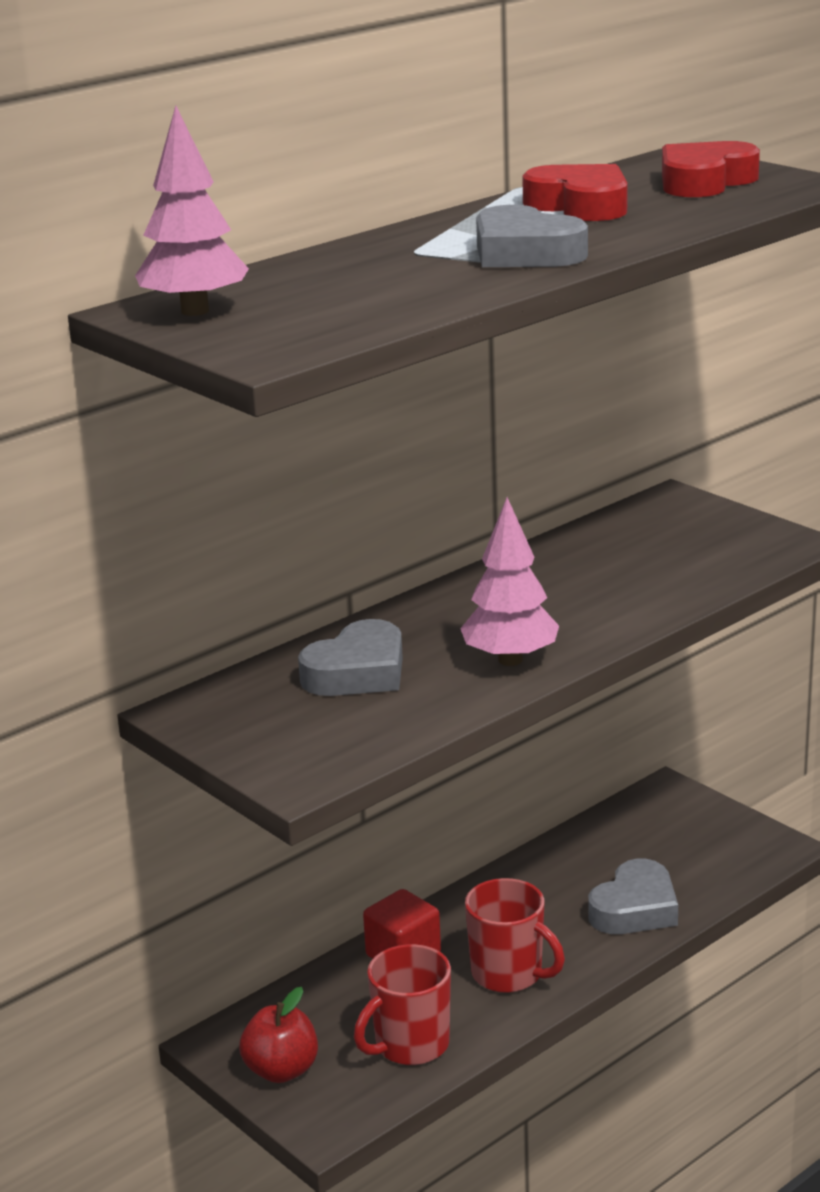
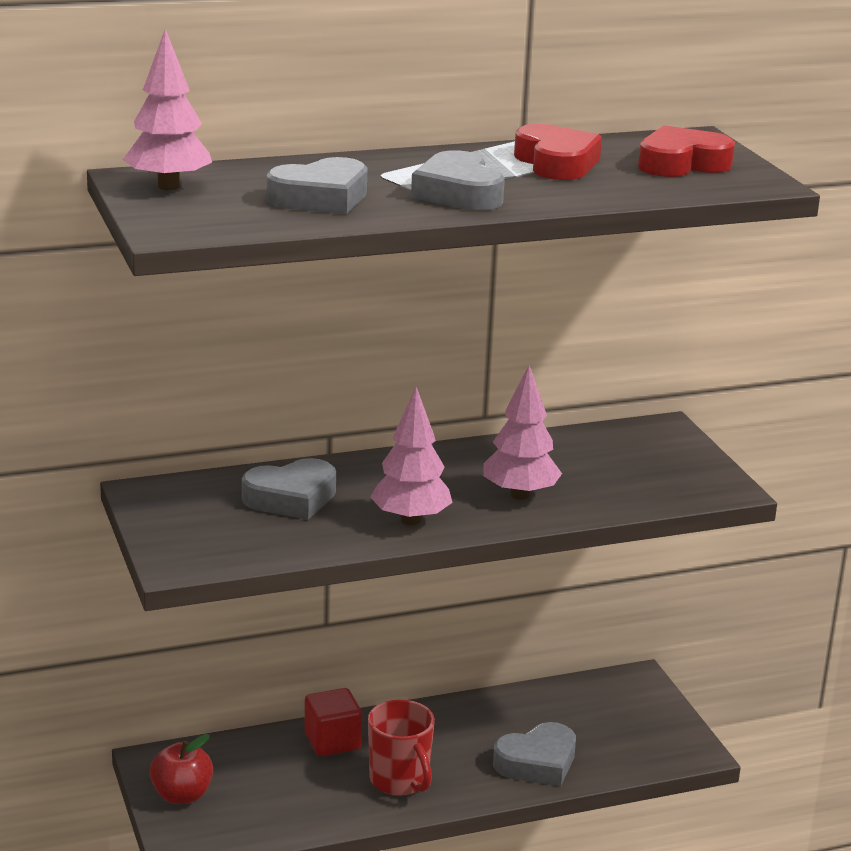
camera: 20 degrees right, 0 degrees up
(385, 287) = (321, 198): none -> grey heart
(410, 1045) = (286, 808): red mug -> none
(597, 603) = (520, 495): none -> pink tree

